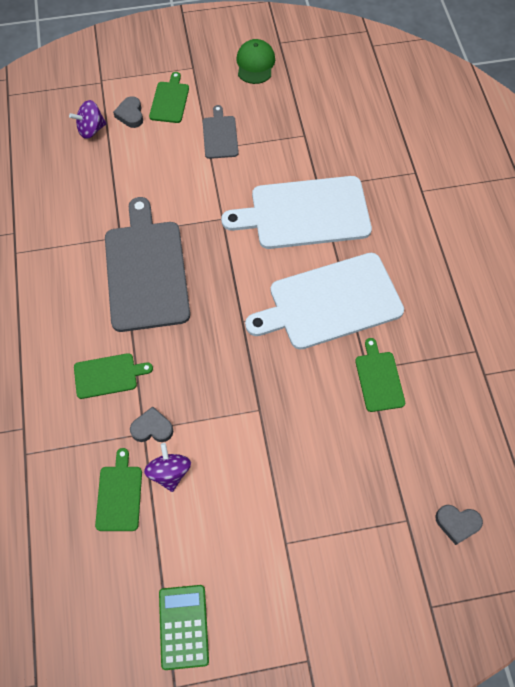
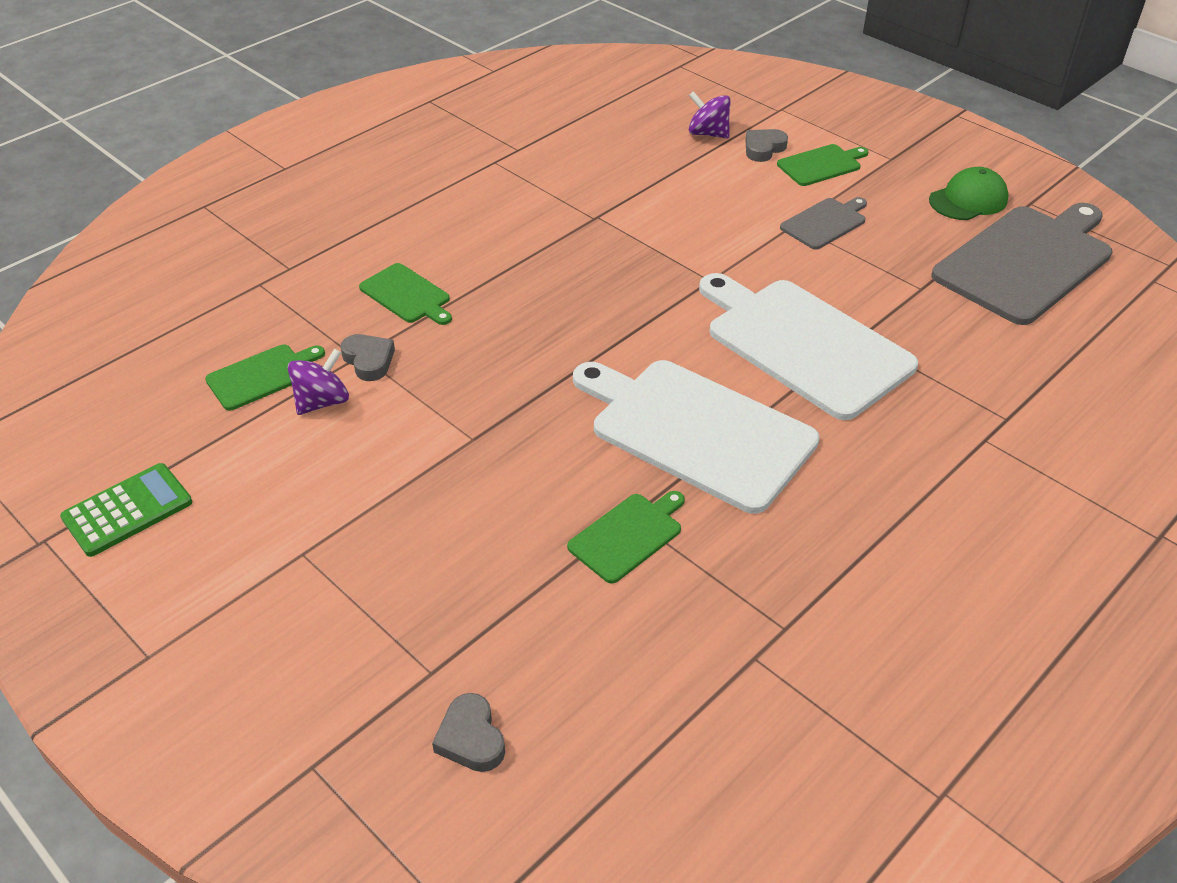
camera: 55 degrees right, 20 degrees down
(146, 271) = (571, 257): grey cutting board -> grey cutting board (1026, 261)

